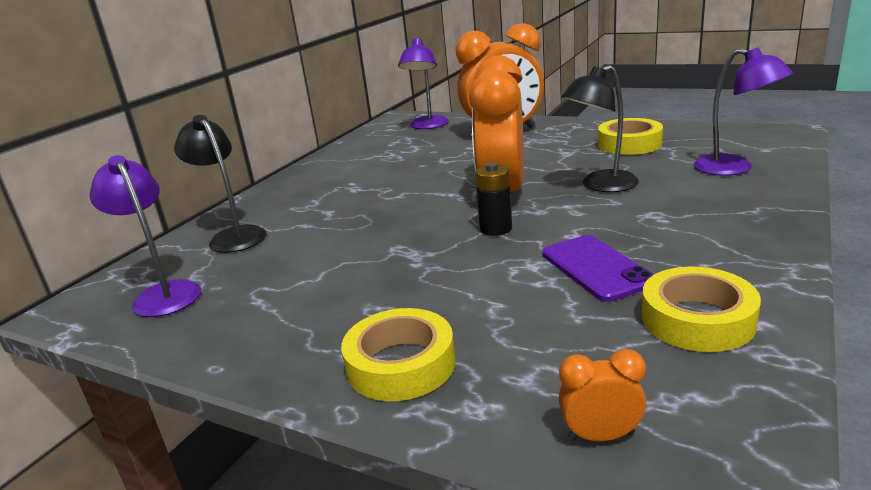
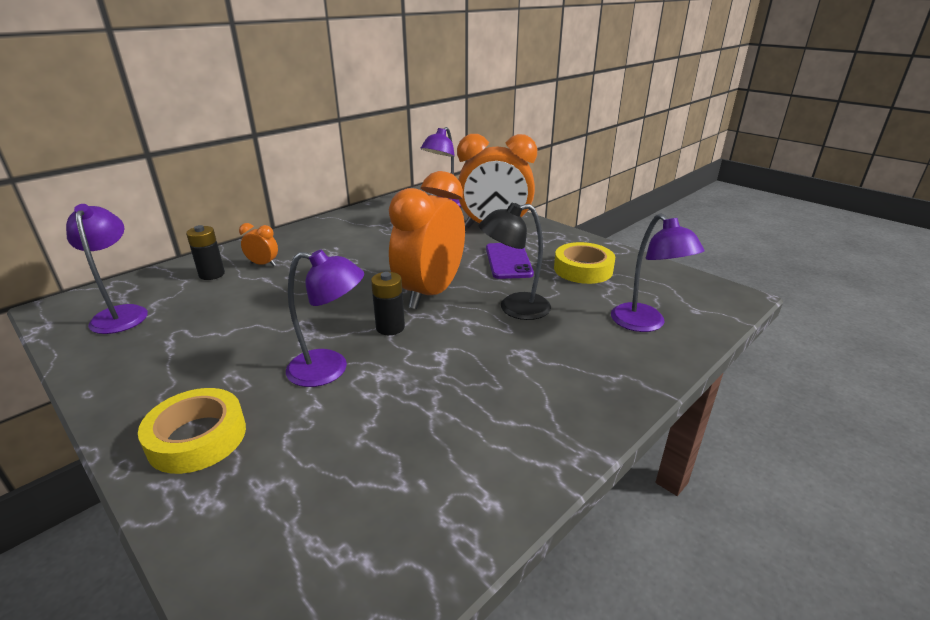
camera: 15 degrees right, 5 degrees up
(233, 236) = (212, 274): black lamp -> black battery
(475, 275) = (330, 369): none -> purple lamp
(596, 268) = (423, 395): purple phone -> purple phone (508, 261)
(601, 436) = (257, 567): orange clock -> orange clock (263, 264)
(697, 319) = (446, 479): yellow tape -> none

